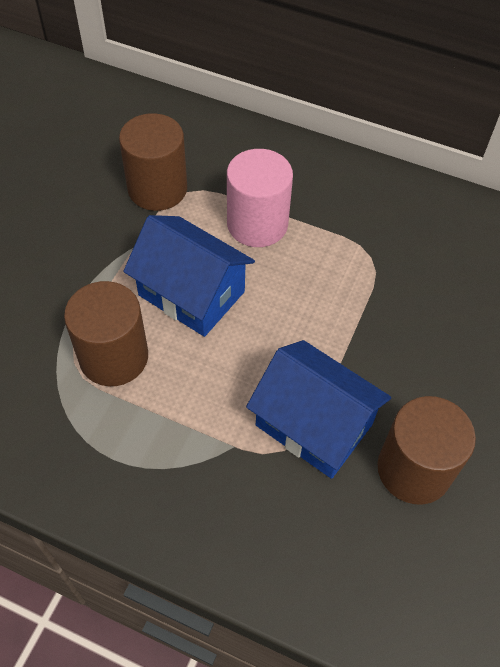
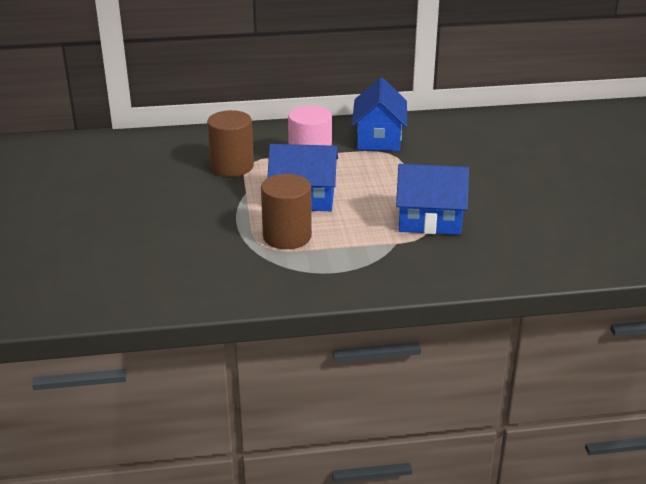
camera: 30 degrees left, 25 degrees down
(381, 220) = (379, 138): none -> blue house
(414, 469) = (497, 217): brown cylinder -> none

